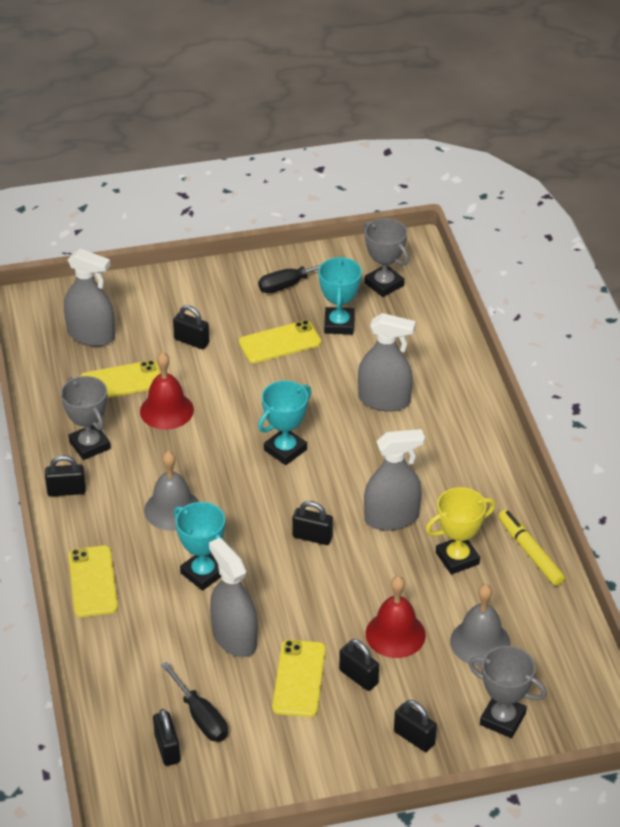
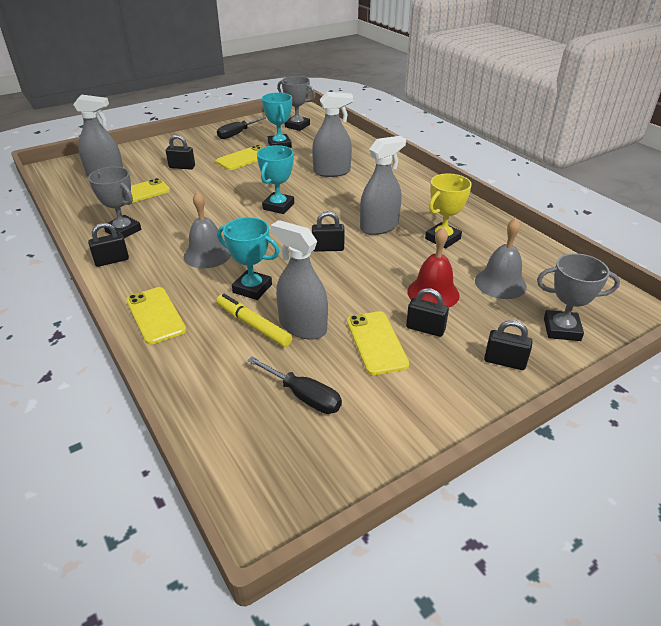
camera: 20 degrees left, 5 degrees down
(166, 410) = (178, 202): red bell -> none
(167, 749) = (284, 435): black padlock -> none
(530, 552) = (489, 225): yellow marker -> yellow marker (253, 325)

